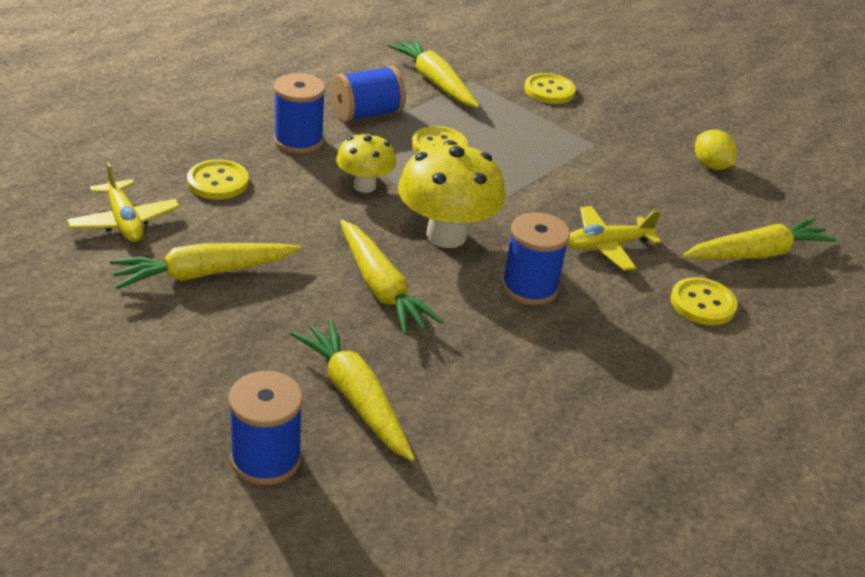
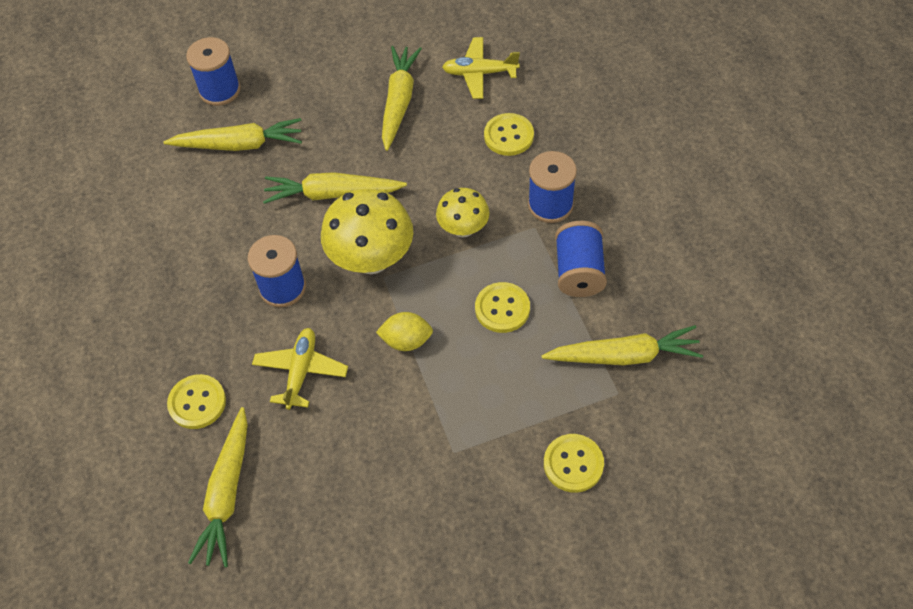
camera: 125 degrees right, 20 degrees up
(711, 166) = (370, 549): yellow lemon -> yellow lemon (406, 341)

